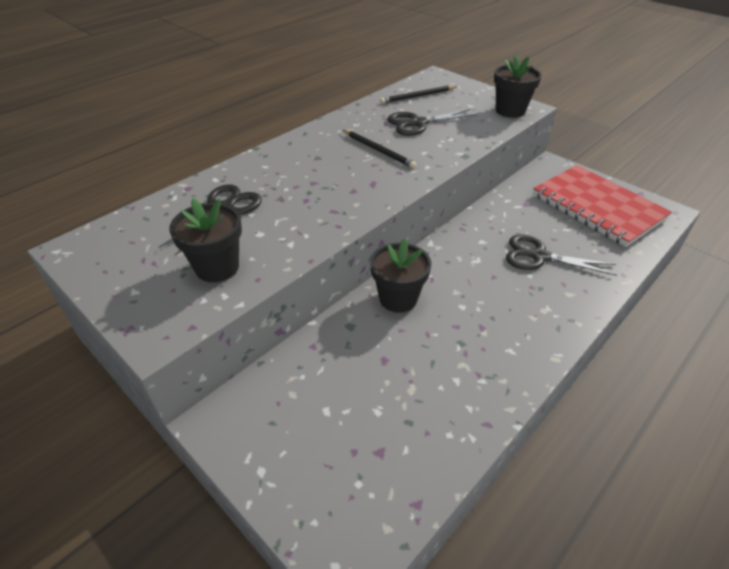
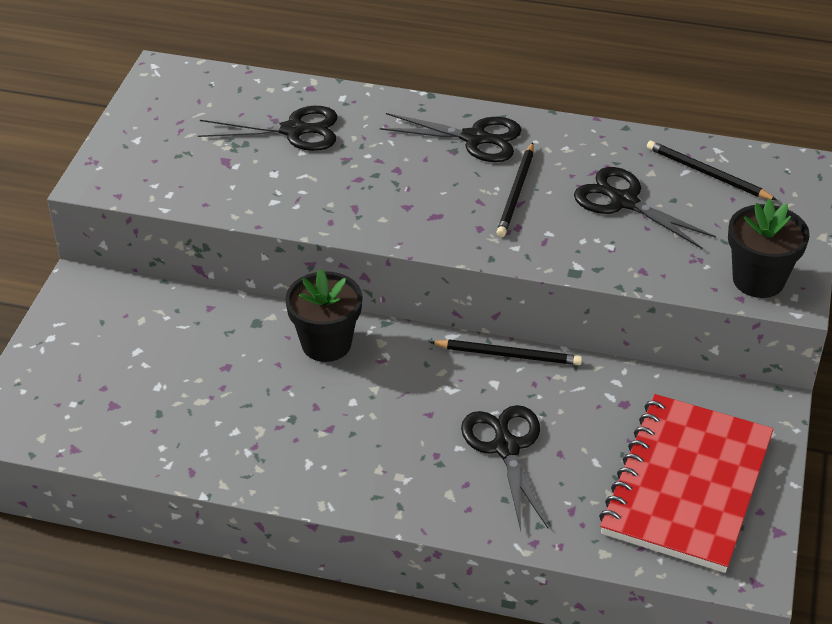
camera: 60 degrees right, 0 degrees up
(217, 267) = (203, 171): black flower pot -> none
(315, 147) = (475, 138): none -> black scissors
(462, 228) = (508, 355): none -> black pencil

